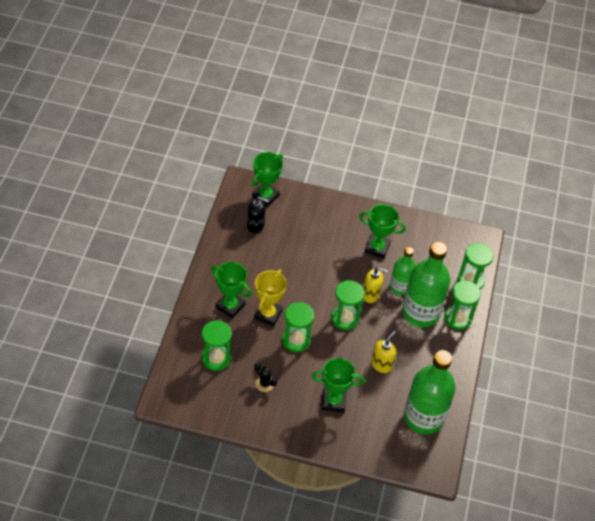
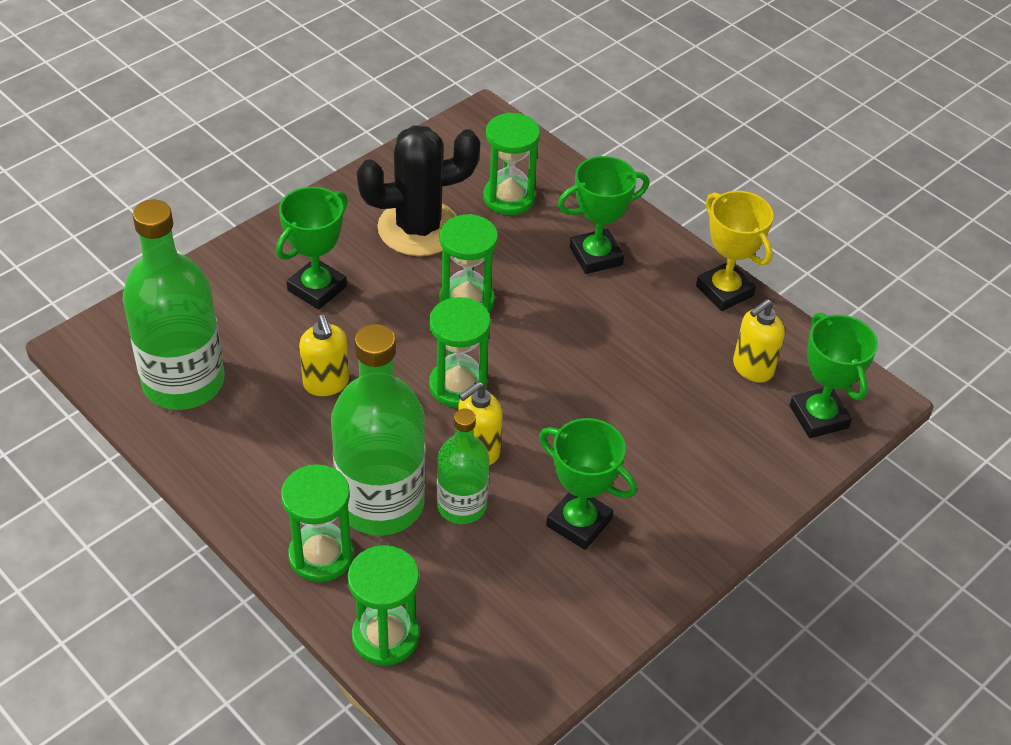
camera: 125 degrees right, 5 degrees down
(256, 225) = (752, 368): black soap dispenser -> yellow soap dispenser
(264, 384) = (418, 228): black cactus -> black cactus, size x2.39
(268, 314) = (544, 292): yellow trophy -> yellow trophy (724, 291)
(377, 248) = (579, 522): green trophy -> green trophy turned 75 degrees clockwise

